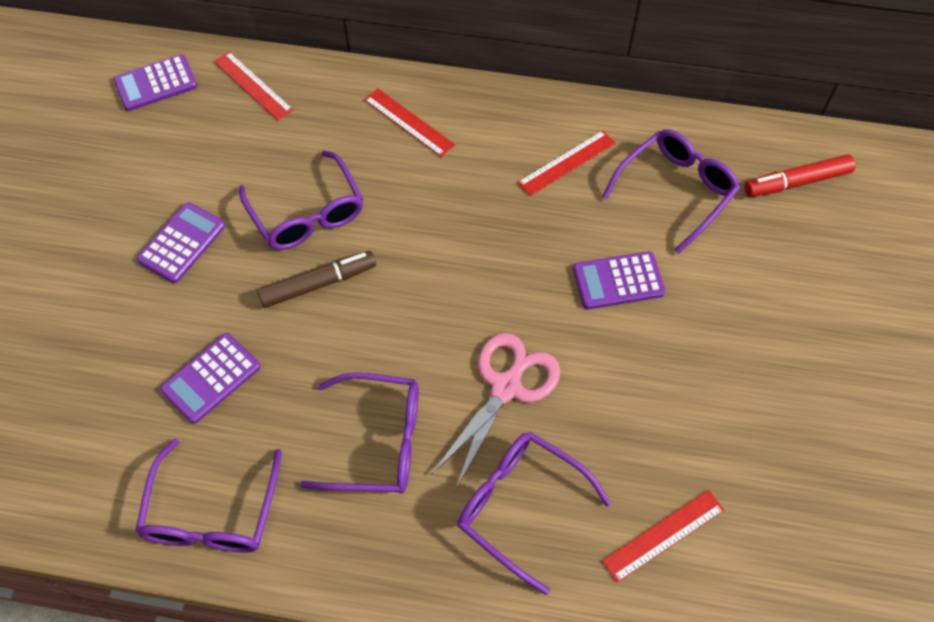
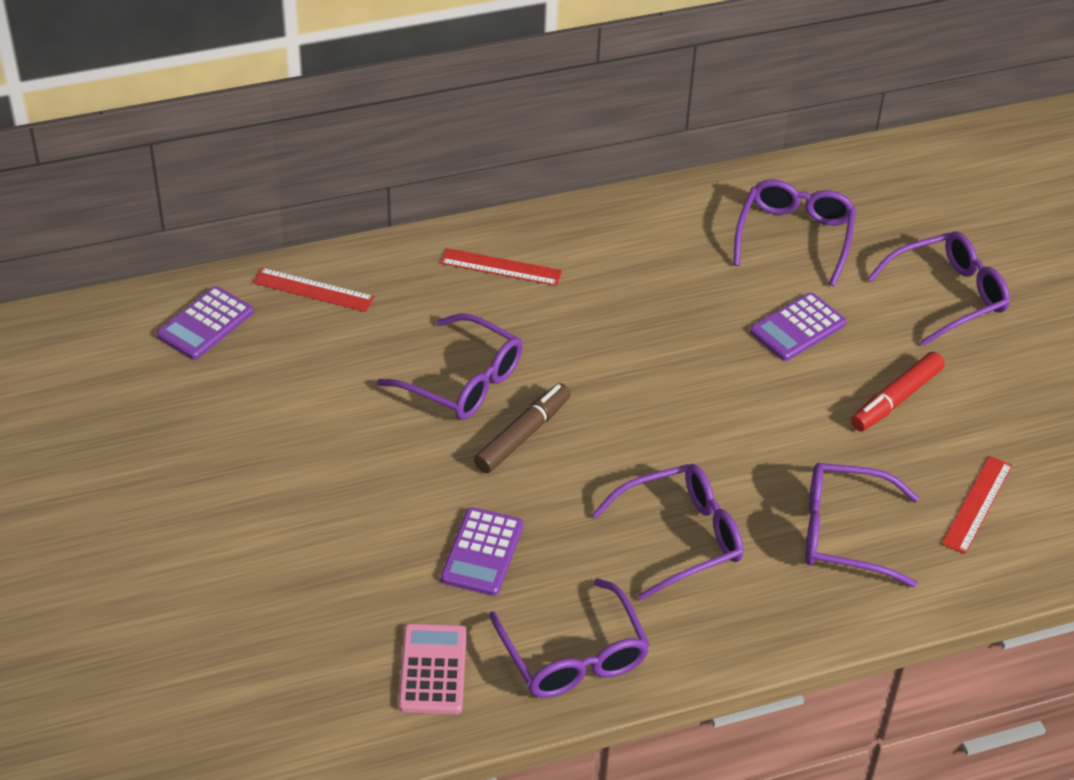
camera: 30 degrees left, 15 degrees down
(97, 469) = (432, 669): none -> pink calculator
(182, 243) = (356, 453): purple calculator -> none
(506, 387) = (762, 449): pink scissors -> none
(567, 163) = (679, 249): red ruler -> none
(779, 306) = (948, 295): none -> purple glasses
(796, 182) = (894, 192): red marker -> red marker (896, 399)

